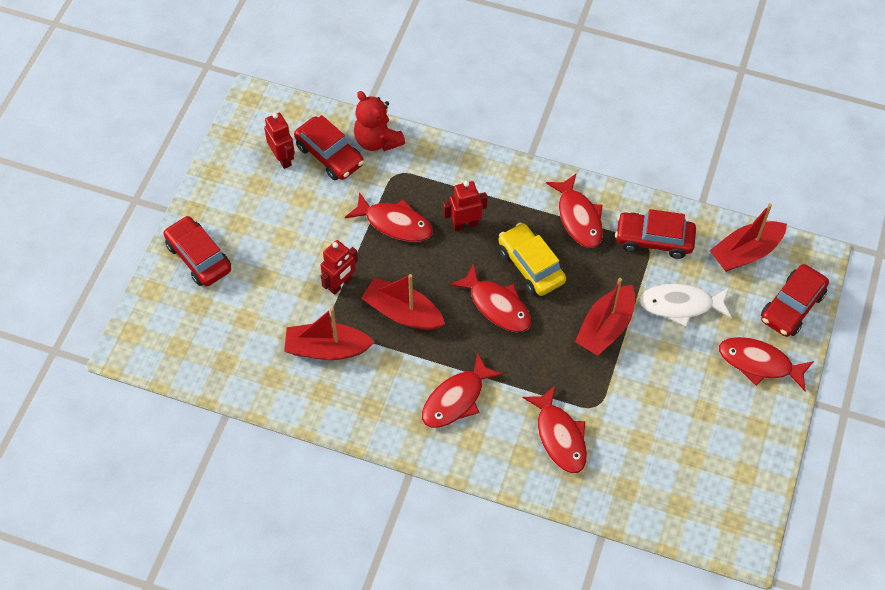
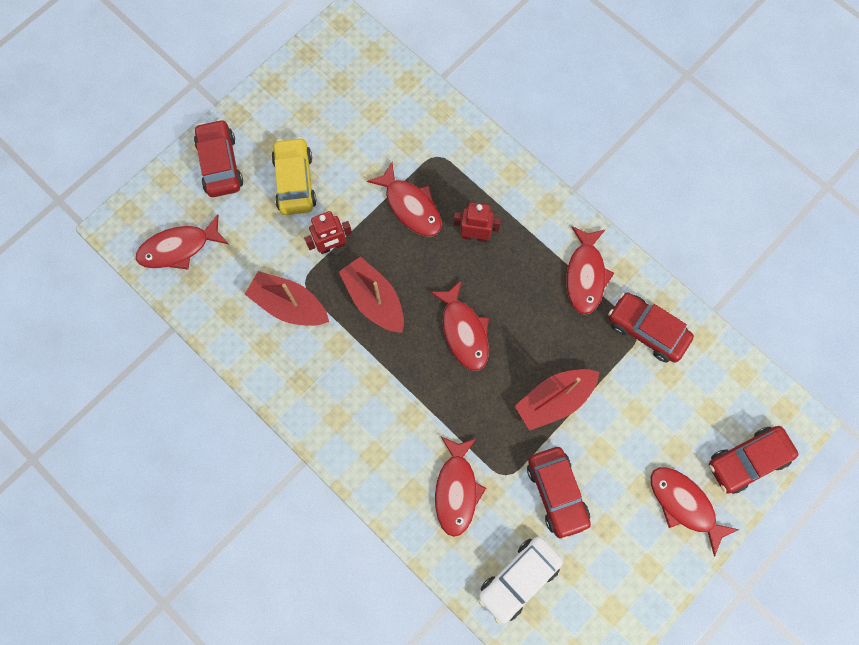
camera: 25 degrees right, 15 degrees up
(283, 158) = (341, 97): red robot -> none
(329, 155) = (385, 111): red car -> red car (557, 493)
(377, 140) = (435, 115): red teddy bear -> none
(456, 399) = (380, 408): red fish -> red fish (178, 248)
(531, 265) = (515, 305): yellow car -> yellow car (295, 181)
(652, 484) = (519, 579): none -> white car
(680, 305) = (638, 409): white fish -> none
(745, 252) = (730, 383): red boat -> none

